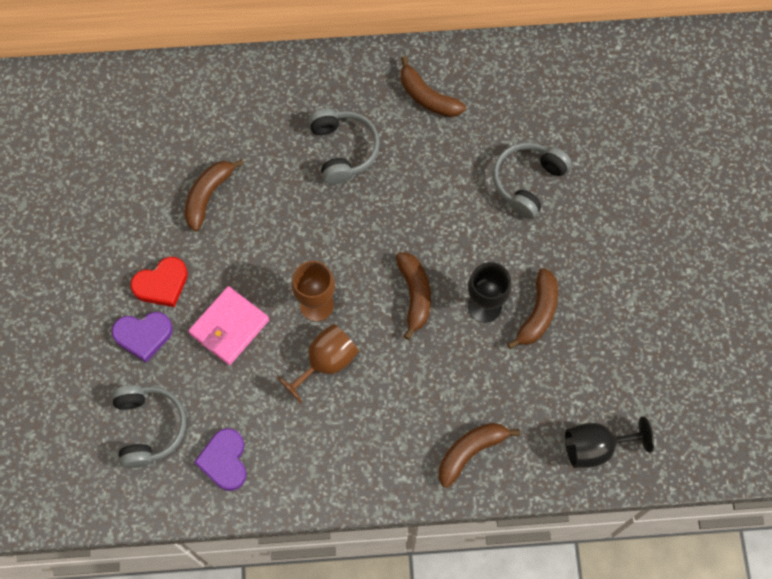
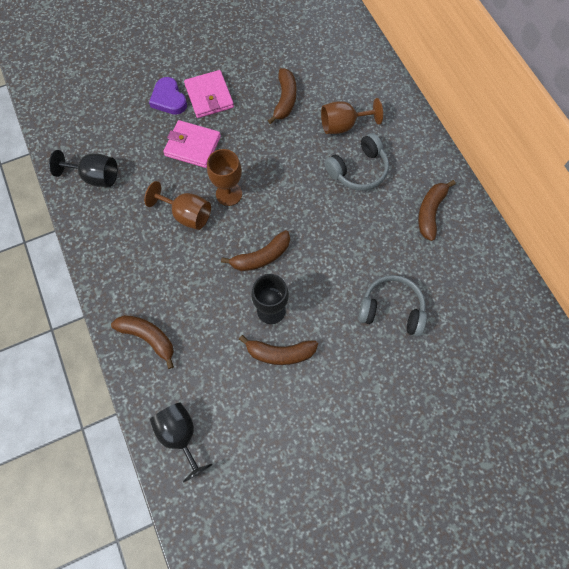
camera: 70 degrees right, 0 degrees up
(149, 427) = (106, 125): grey headphones -> none
(162, 284) = (209, 96): red heart -> pink wallet
(208, 196) = (285, 100): brown banana -> brown banana turned 90 degrees clockwise
(224, 461) = (95, 177): purple heart -> black goblet
(275, 143) = (343, 125): none -> brown goblet

